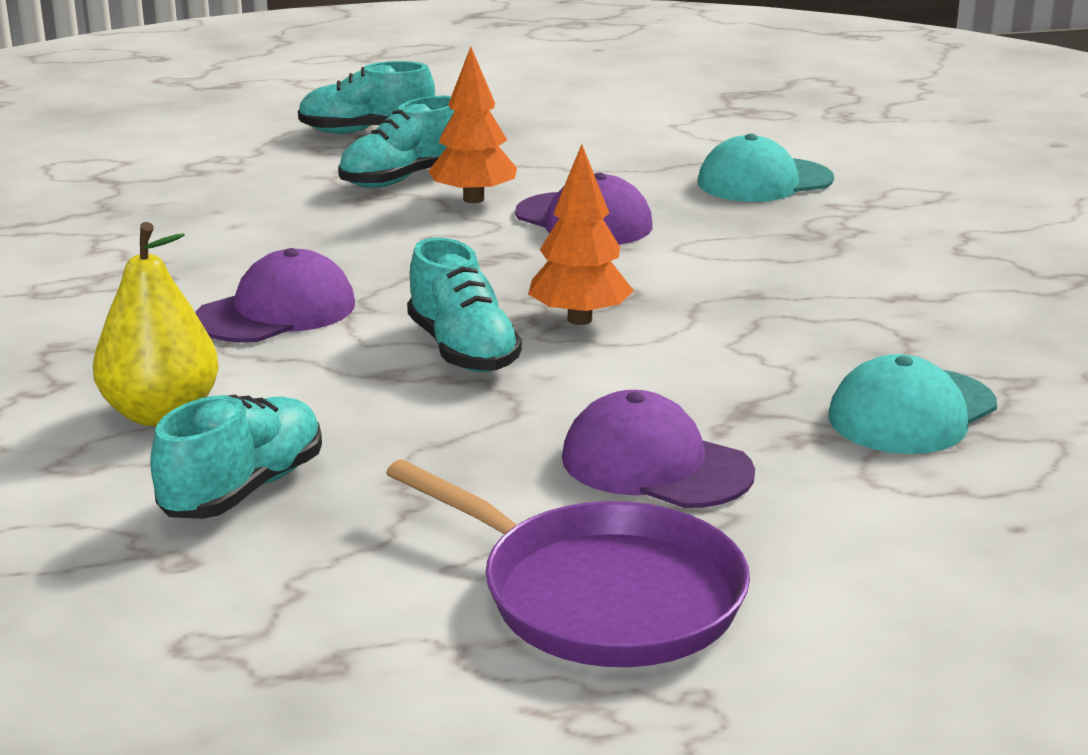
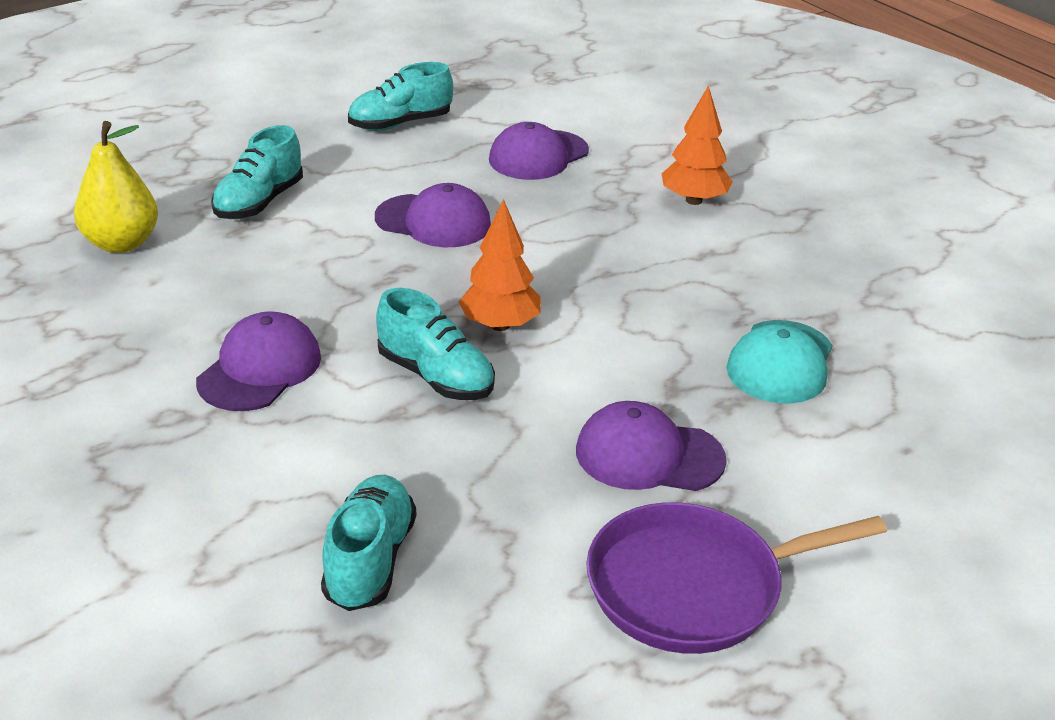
camera: 25 degrees left, 10 degrees up
(161, 414) = (245, 500): yellow pear -> yellow pear (121, 243)
(366, 132) = (190, 154): turquoise shoe -> turquoise shoe (400, 124)
(473, 199) = (332, 214): orange tree -> orange tree (694, 200)
(601, 595) = (693, 586): purple pan -> purple pan turned 150 degrees clockwise
(764, 181) = (538, 156): turquoise cap -> purple cap

